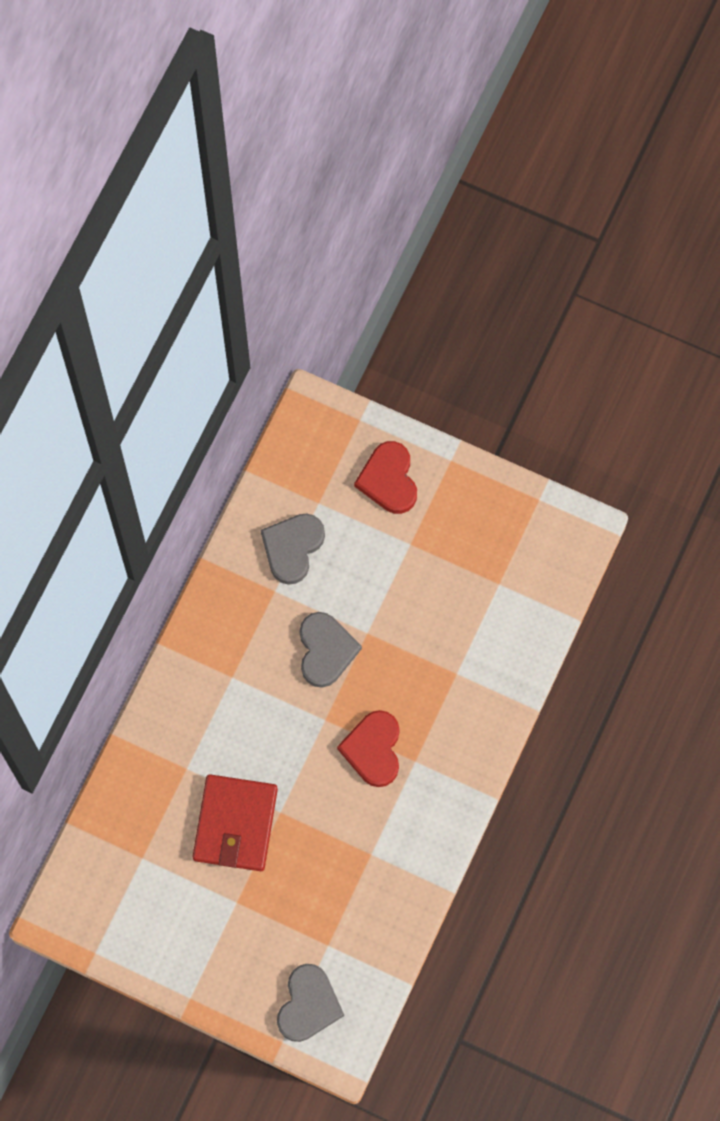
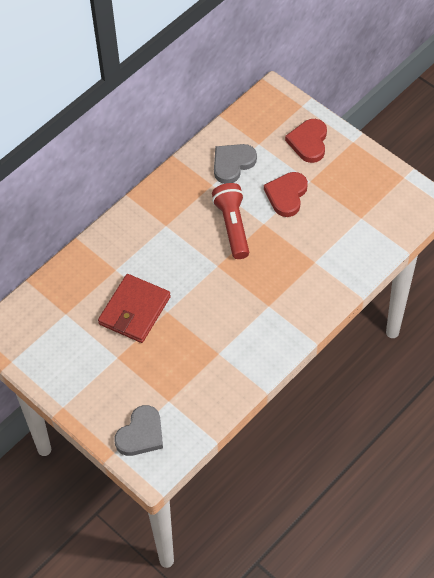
camera: 20 degrees right, 15 degrees down
(325, 650) = (232, 226): grey heart -> red flashlight
(373, 749) = (243, 291): red heart -> red heart (286, 195)

